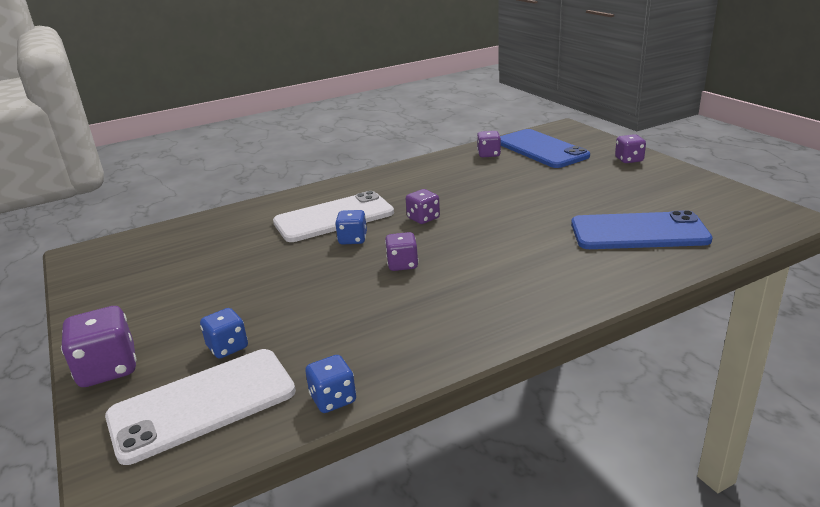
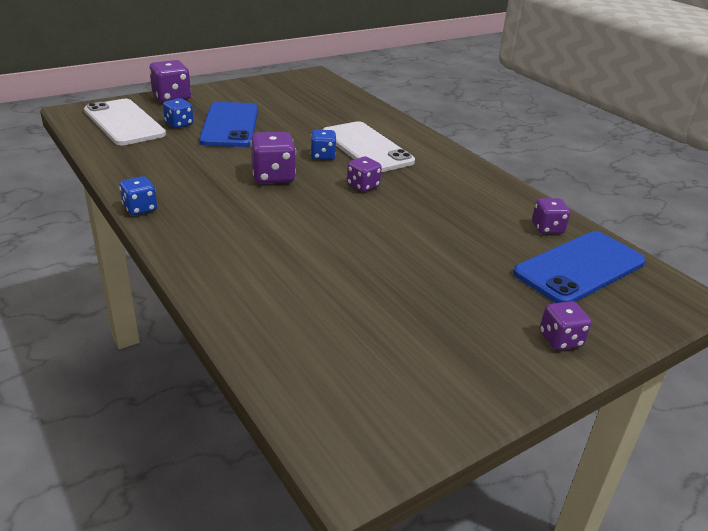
camera: 80 degrees right, 5 degrees up
(333, 399) = (107, 156): blue dice -> blue dice (140, 208)
(402, 264) = (273, 176): purple dice -> purple dice, size x1.57
(638, 232) = (319, 309): blue phone -> blue phone (230, 125)

